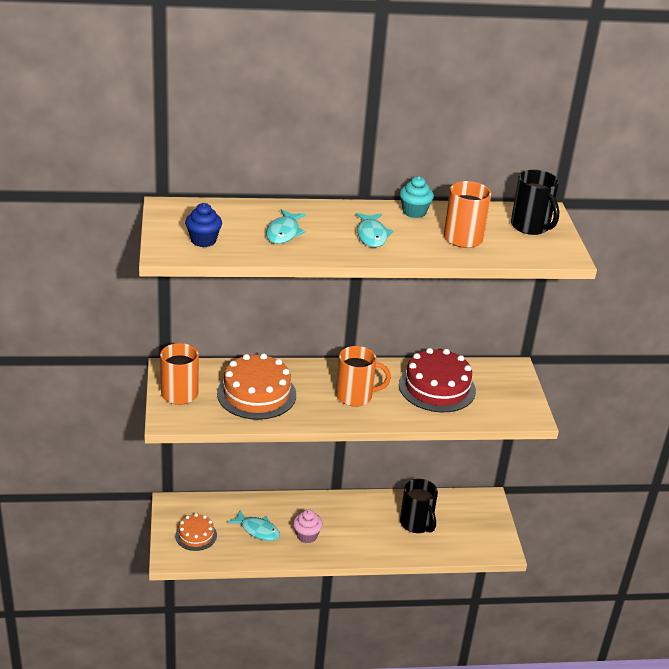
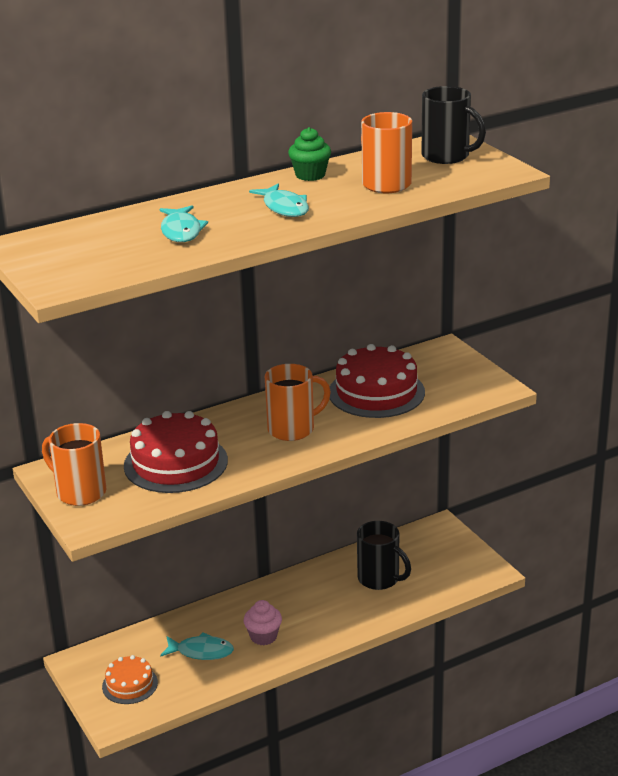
camera: 20 degrees left, 5 degrees down
(203, 240) = (92, 263): blue cupcake -> none
(256, 394) = (175, 463): orange cake -> red cake
(414, 212) = (310, 175): turquoise cupcake -> green cupcake

